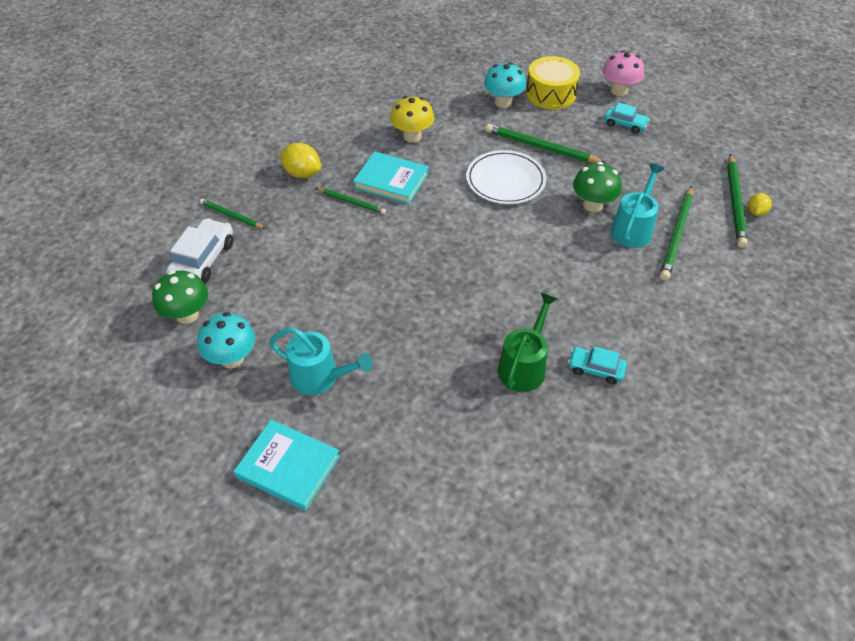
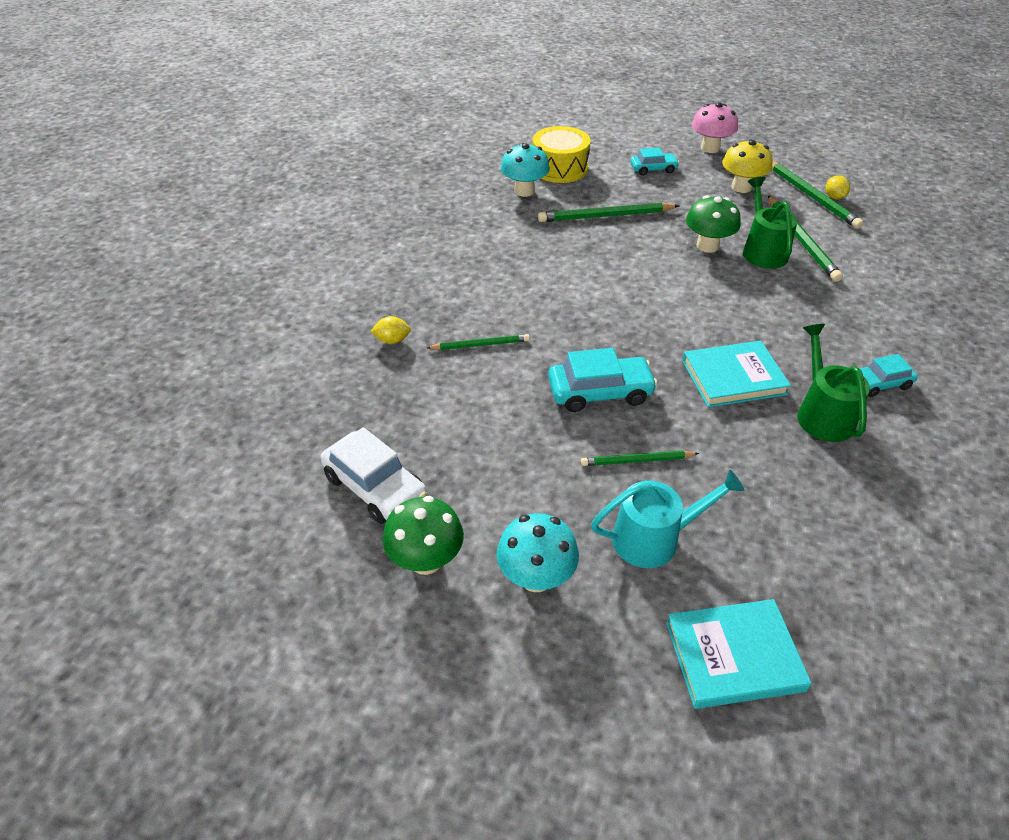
camera: 35 degrees left, 5 degrees down
(203, 259) = (375, 487): white car -> white car turned 150 degrees clockwise
(231, 216) = (357, 422): green pencil -> green pencil (636, 461)
(302, 173) = (392, 340): yellow lemon -> yellow lemon, size x0.61
(391, 180) = (498, 305): turquoise book -> turquoise book (733, 377)
(391, 271) = (600, 392): none -> turquoise car
(412, 136) = (471, 255): yellow mushroom -> yellow mushroom (741, 187)
(505, 181) = (608, 258): white plate -> none
(619, 90) = (615, 144): pink mushroom -> pink mushroom (710, 148)
(633, 228) = (763, 251): turquoise watering can -> green watering can

